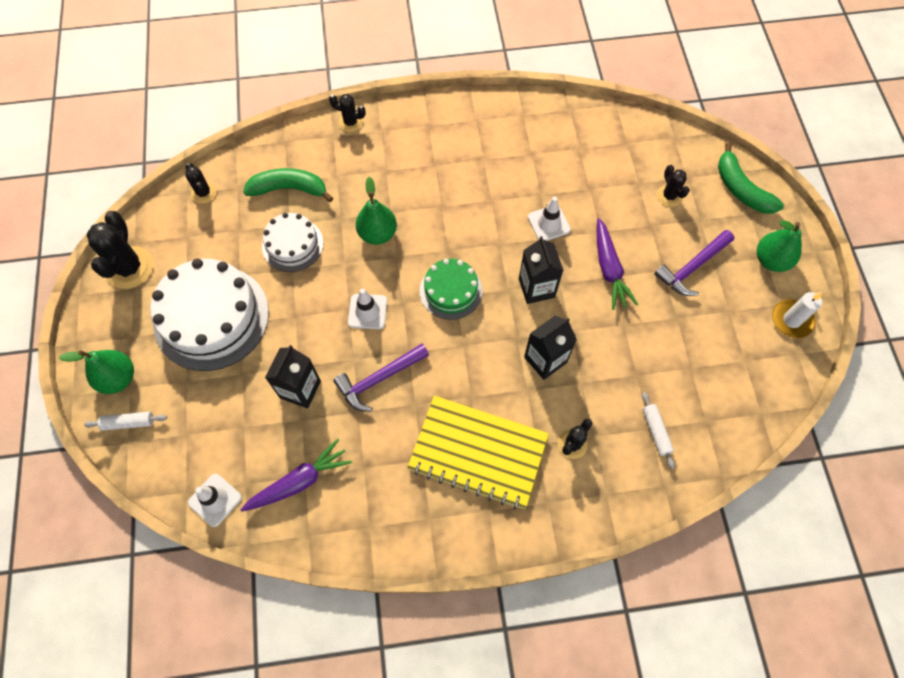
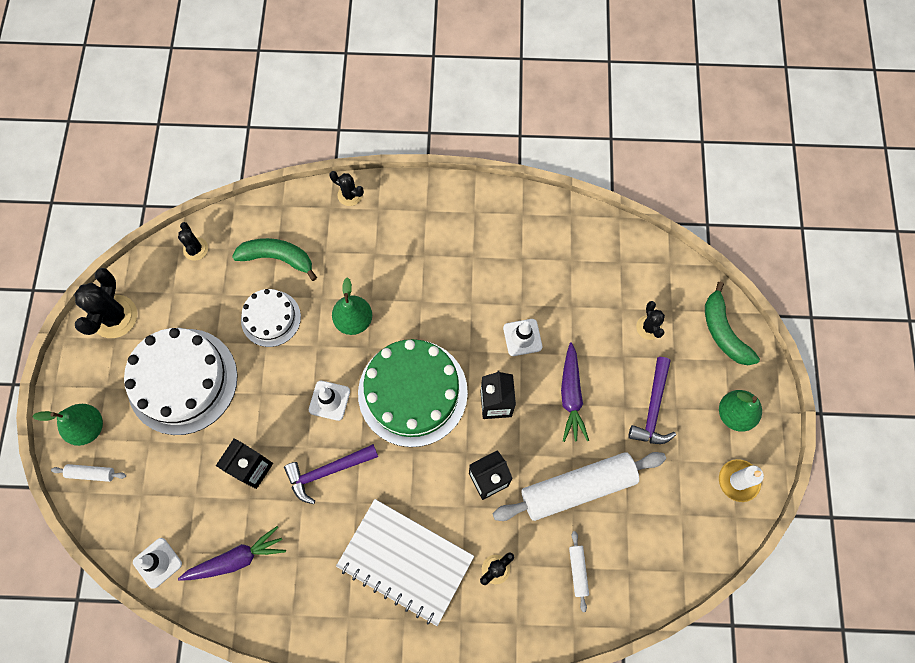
camera: 10 degrees right, 5 degrees up
(451, 291) = (412, 392): green cake -> green cake, size x1.79
(478, 452) = (405, 561): yellow notebook -> white notebook
(636, 353) = (577, 488): none -> white rolling pin
(692, 268) = (653, 409): purple hammer -> purple hammer turned 45 degrees counterclockwise

